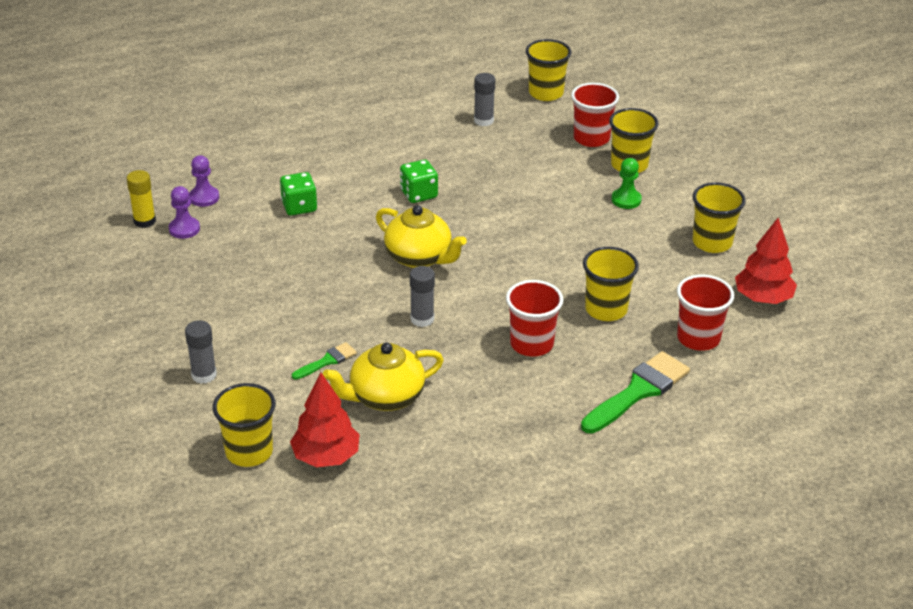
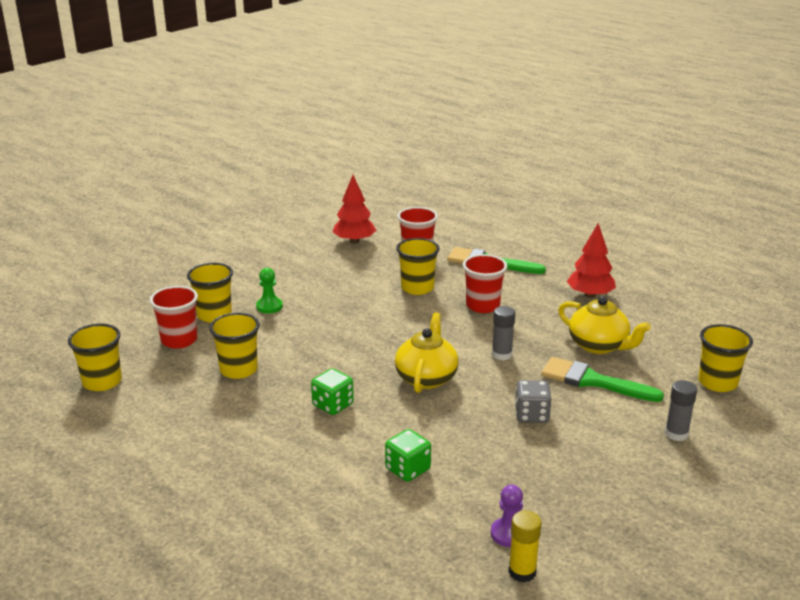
camera: 115 degrees left, 10 degrees down
(204, 197) = (444, 544): purple pawn -> none
(309, 298) = (531, 415): none -> grey dice
(326, 457) = (680, 351): red tree -> red tree (590, 295)
(327, 361) = (593, 381): green brush -> green brush, size x1.94
(483, 120) = (176, 404): grey glue stick -> none
(712, 242) = (302, 266): yellow cup -> yellow cup (238, 370)

